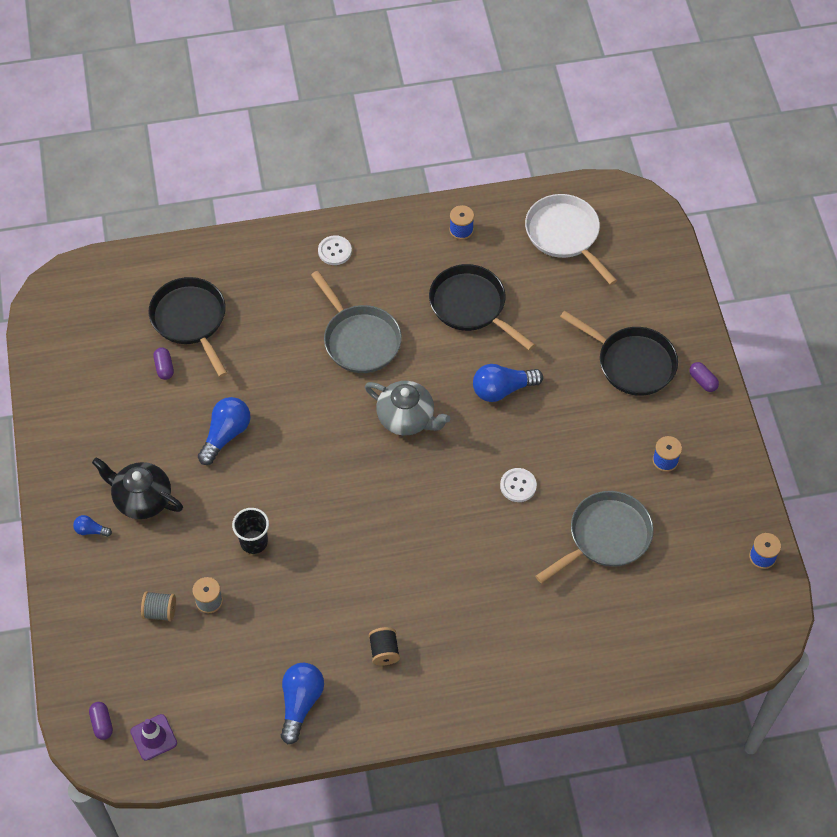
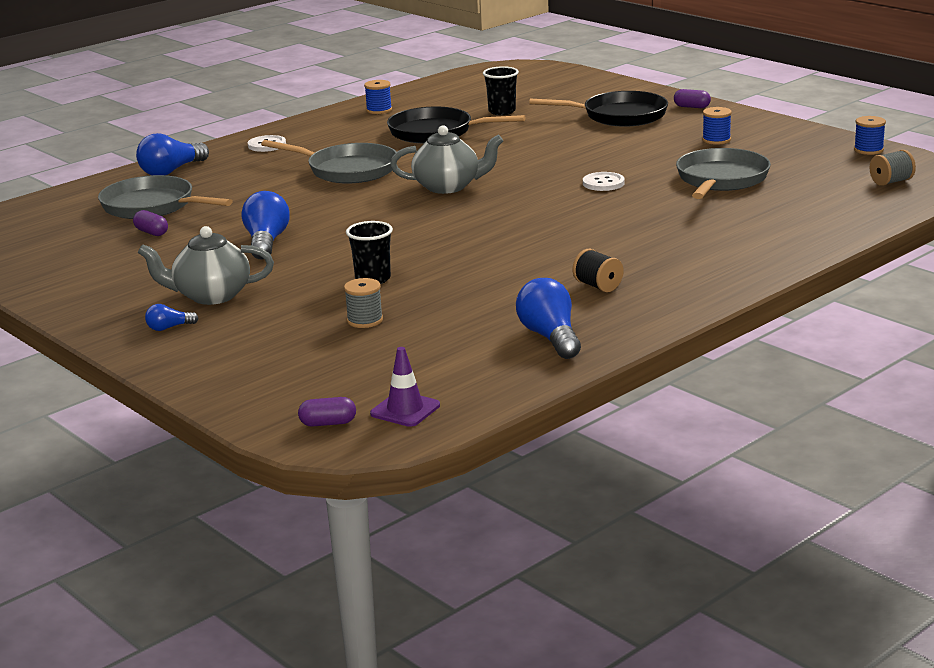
camera: 30 degrees left, 35 degrees down
(102, 723) = (328, 423): purple capsule -> purple capsule turned 45 degrees counterclockwise
(142, 499) = (211, 296): black teapot -> grey teapot
(160, 611) = (314, 342): grey spool -> grey spool (891, 182)
(191, 320) = (153, 206): black pan -> grey pan
(502, 389) = (521, 153): blue light bulb -> blue light bulb (171, 171)
(550, 294) = (502, 111): none -> black cup
(565, 235) = (477, 90): white pan -> none

